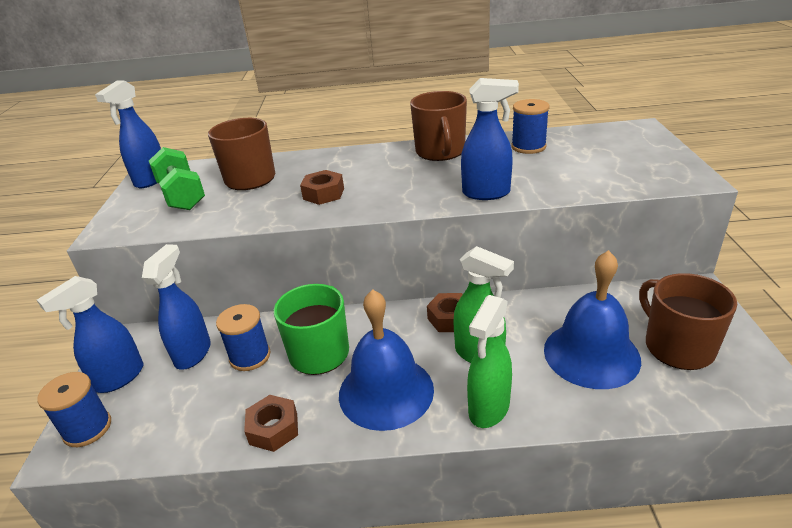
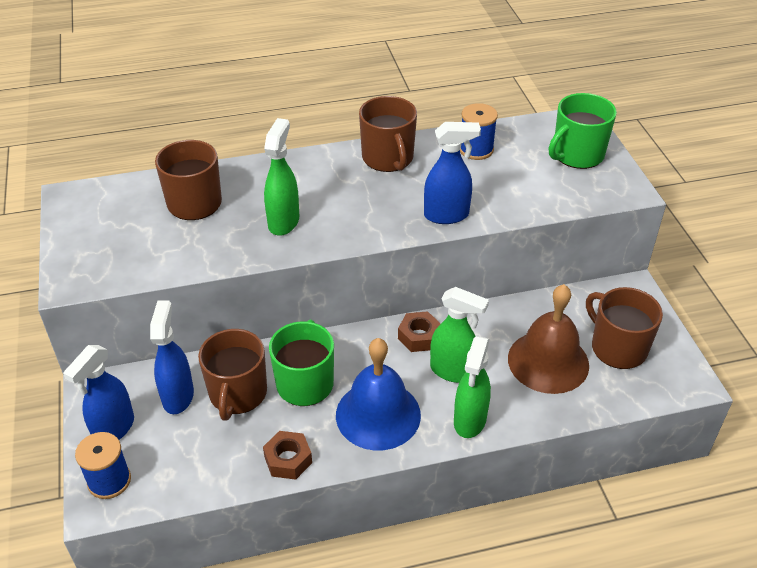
camera: 15 degrees left, 10 degrees up
(151, 180) = (78, 208): blue spray bottle -> none
(182, 195) = (127, 230): green dumbbell -> none
(250, 356) = (237, 394): blue spool -> brown mug
(323, 194) = (284, 222): brown nut -> green spray bottle
(591, 354) = (548, 361): blue bell -> brown bell
(634, 151) = (577, 154): none -> green mug

